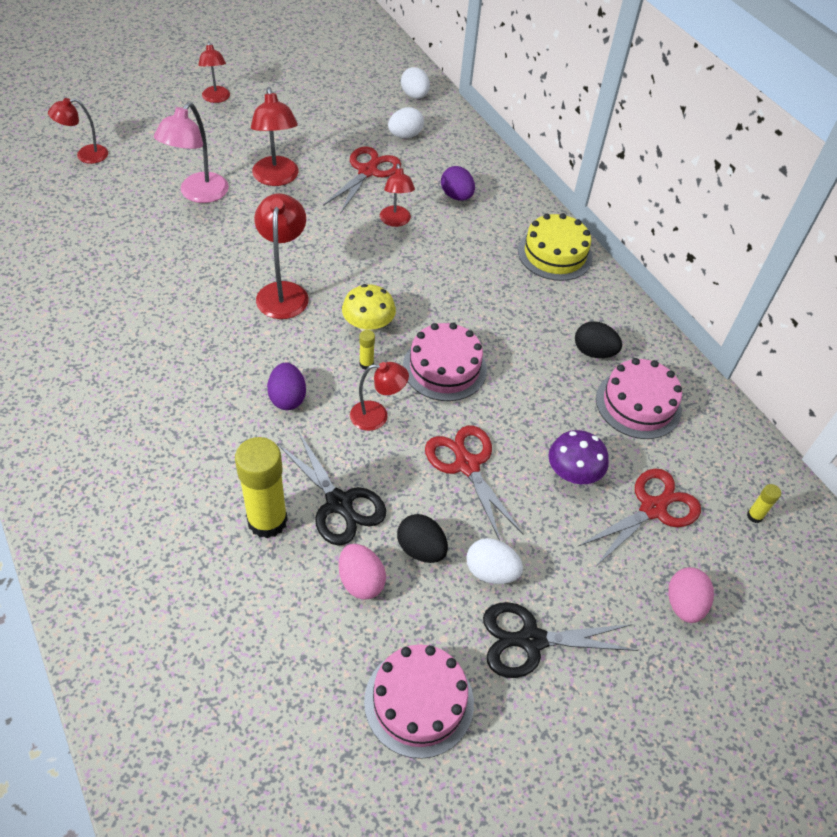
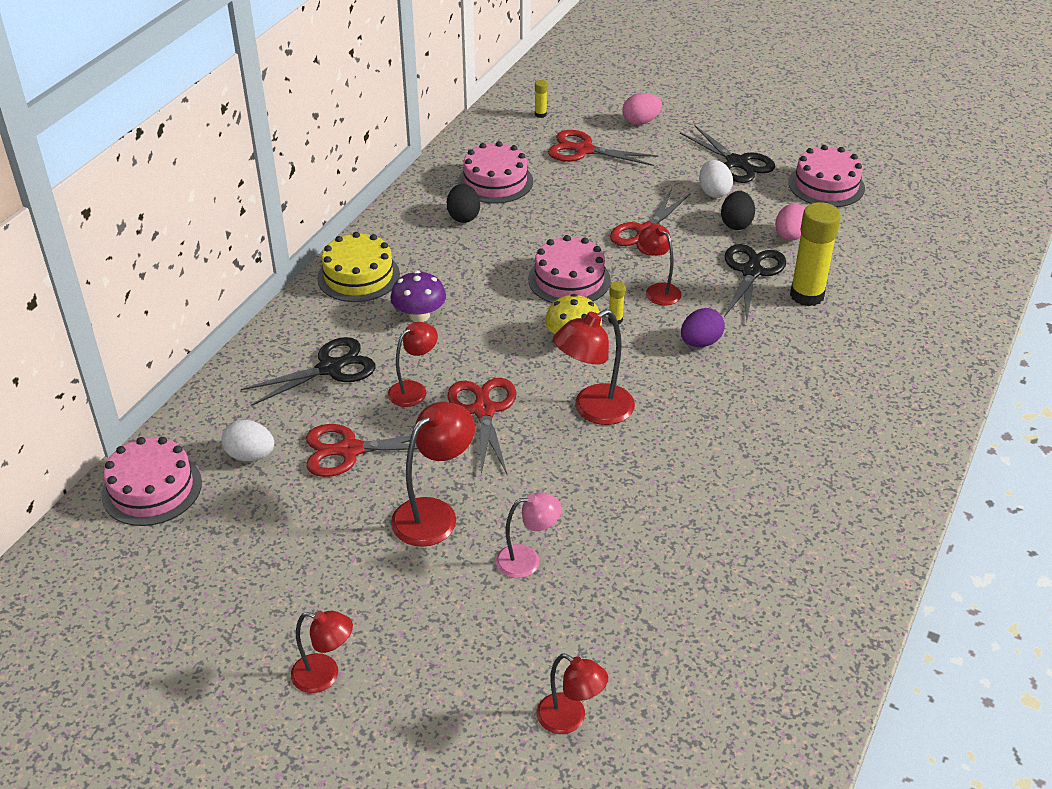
camera: 120 degrees left, 10 degrees down
(198, 194) = (527, 560): pink lamp -> pink lamp, size x0.65
(216, 98) = (325, 675): red lamp -> red lamp turned 60 degrees clockwise
(341, 241) = (484, 410): none -> red scissors
(414, 96) = (152, 489): white egg -> pink cake
(456, 196) = (330, 368): purple egg -> black scissors
(573, 473) = (595, 188): purple mushroom -> purple mushroom (419, 315)

